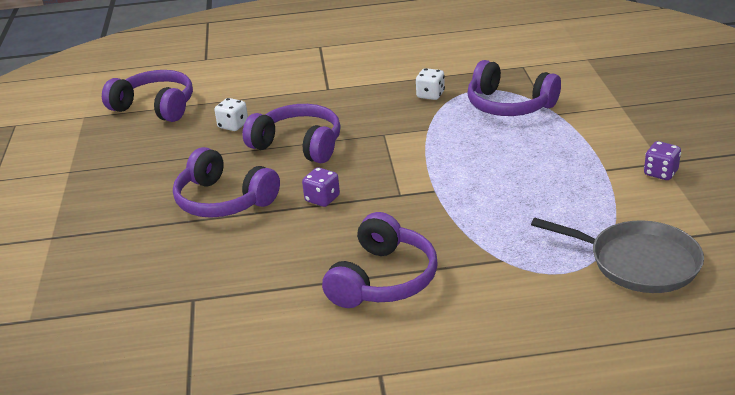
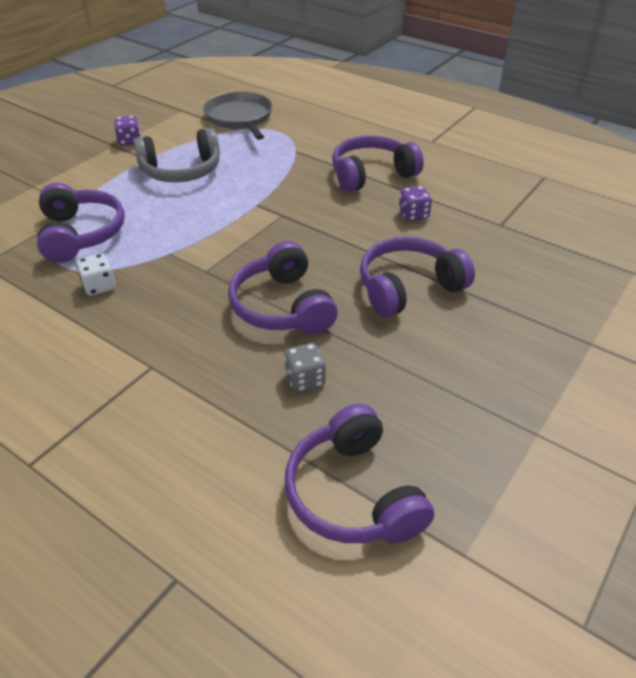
camera: 140 degrees left, 10 degrees up
(224, 200) = (408, 288): purple headphones -> purple headphones turned 105 degrees counterclockwise
(233, 125) = (305, 379): white dice -> grey dice
(322, 199) = (335, 243): purple dice -> purple dice (413, 215)
(553, 178) = (181, 171): none -> grey headphones

